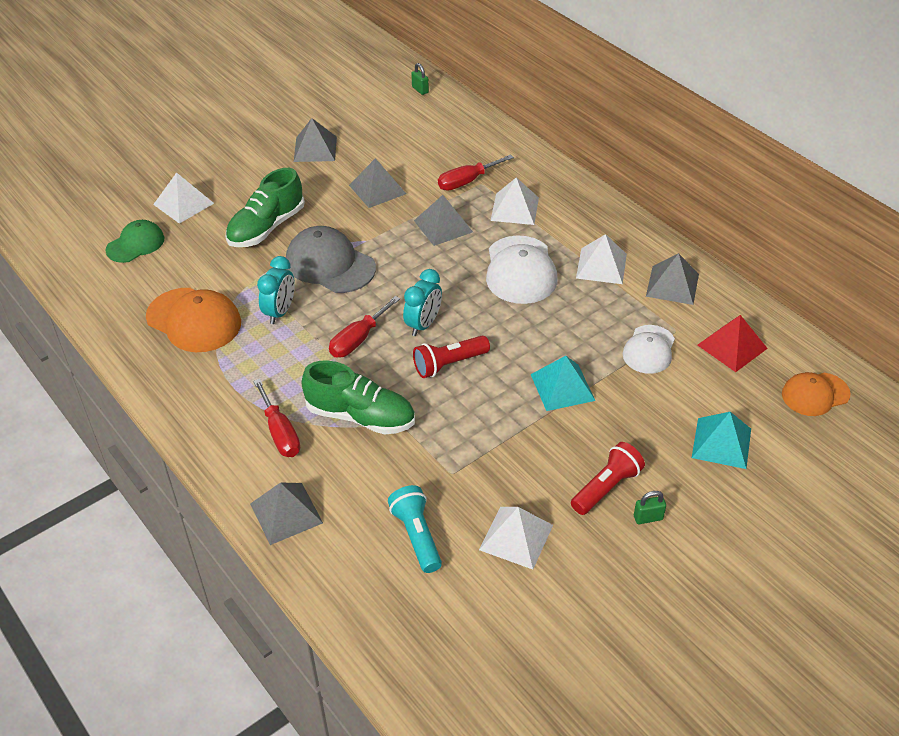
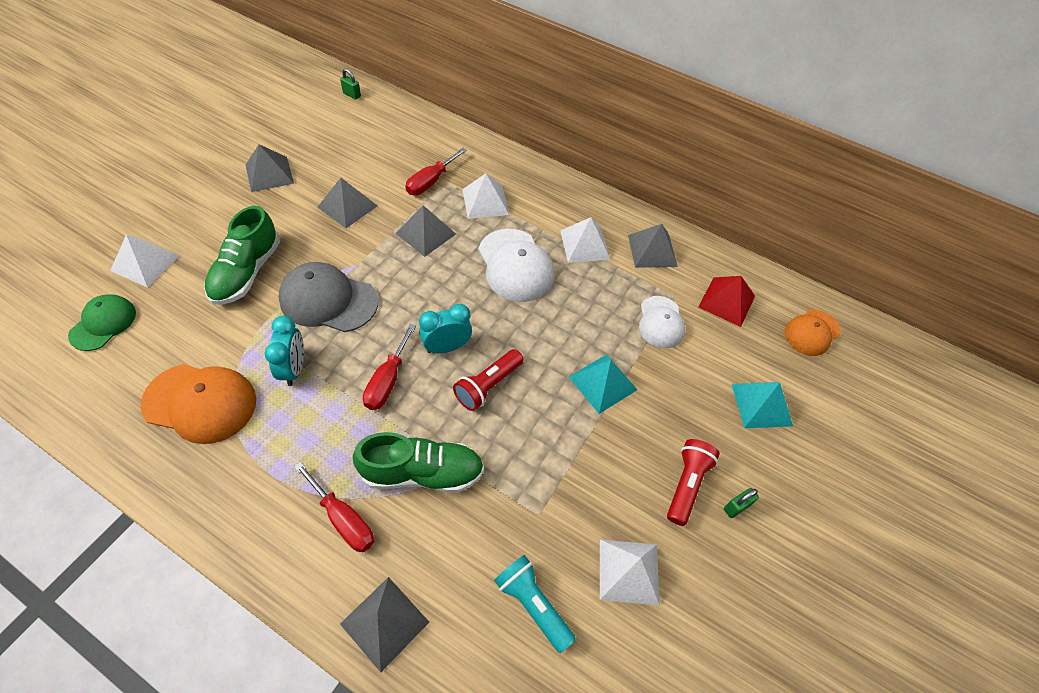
camera: 25 degrees left, 10 degrees up
(423, 325) = (446, 347): turquoise clock -> turquoise clock turned 120 degrees counterclockwise

